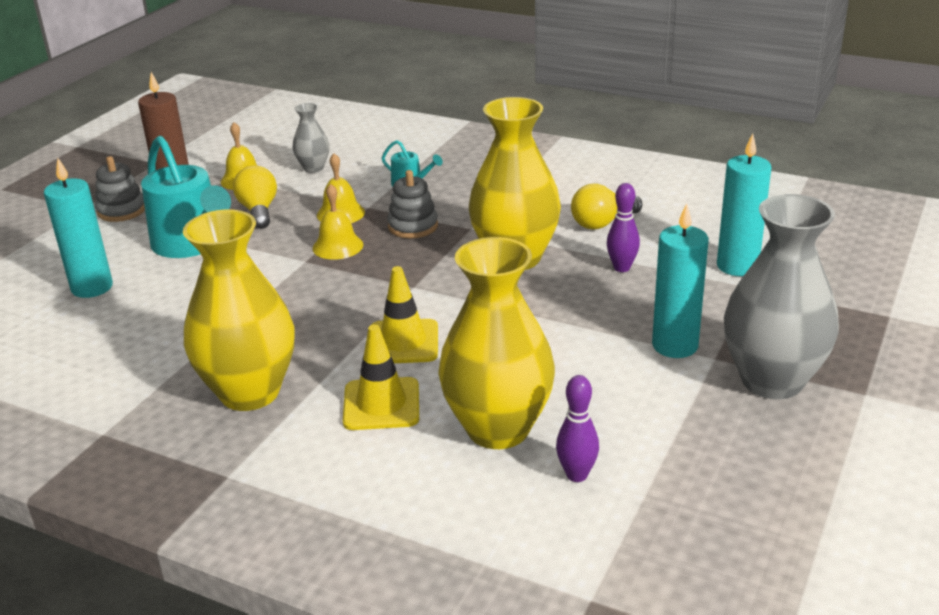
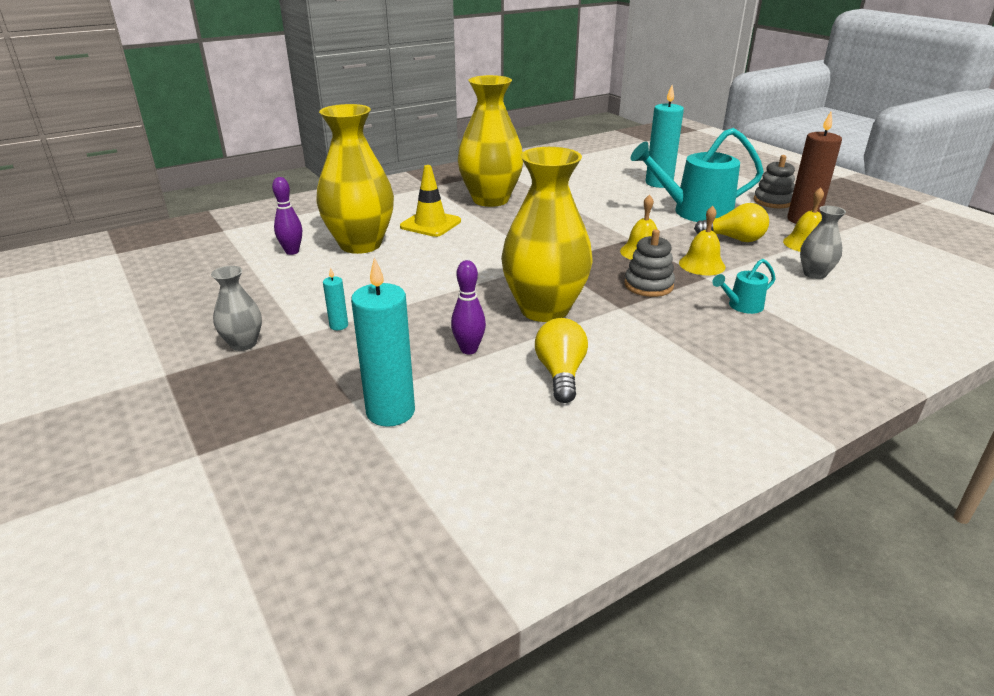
camera: 120 degrees right, 0 degrees up
(403, 342) = (483, 243): yellow traffic cone -> none
(675, 345) = (339, 326): turquoise candle -> turquoise candle, size x0.46
(772, 381) = (243, 344): grey vase -> grey vase, size x0.48

